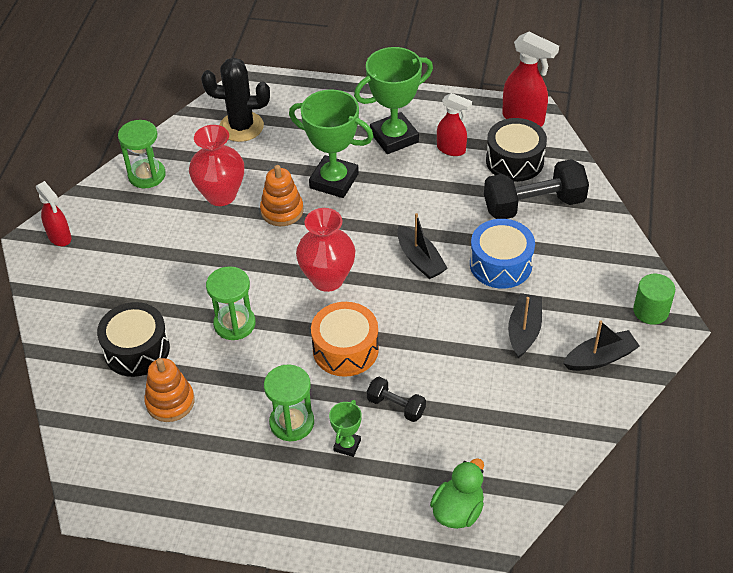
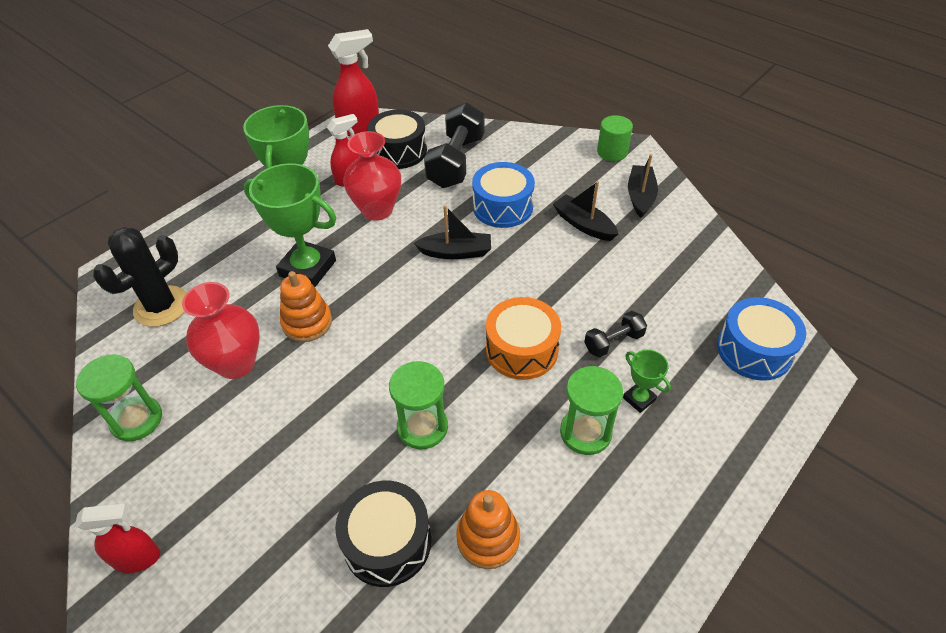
camera: 60 degrees left, 0 degrees up
(327, 279) = (425, 325): red vase -> red vase (377, 210)
(334, 181) = (308, 268): green trophy -> green trophy turned 60 degrees clockwise
(458, 511) = (754, 350): green duck -> blue drum

